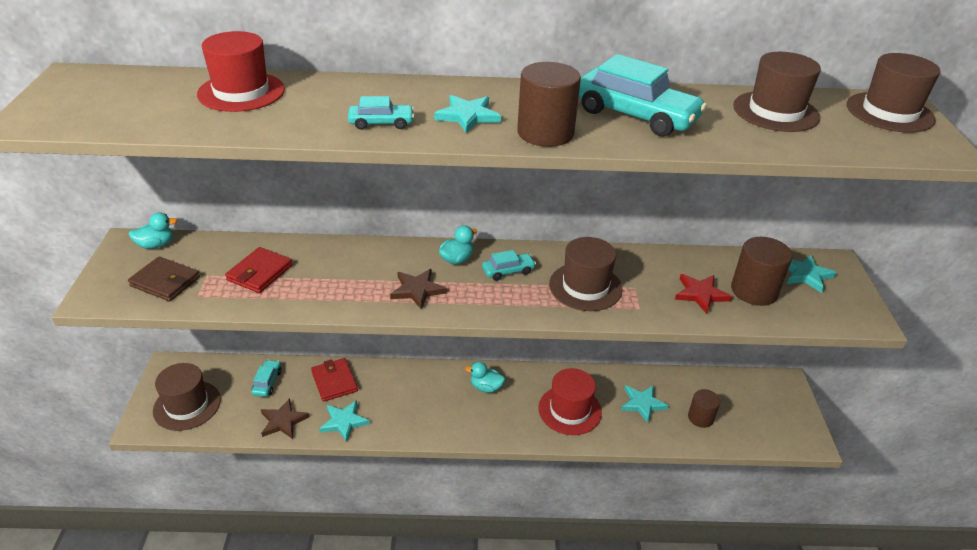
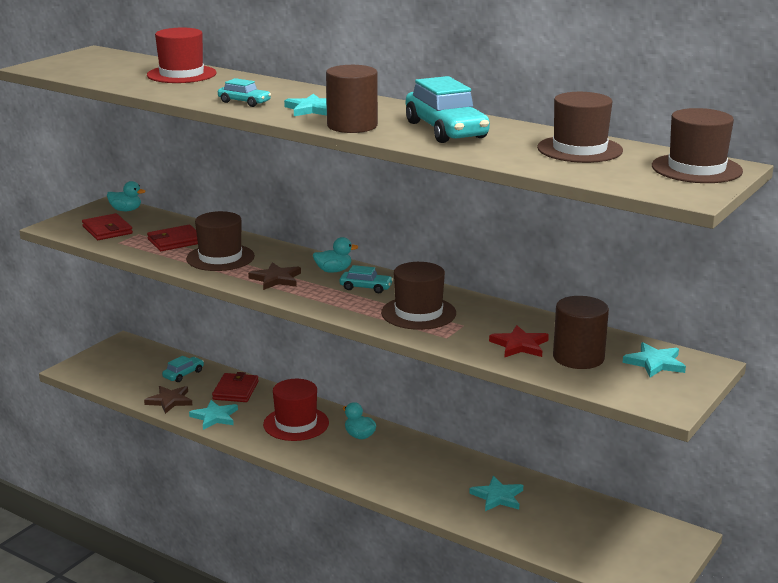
camera: 35 degrees right, 15 degrees down
(165, 282) = (107, 230): brown wallet -> red wallet
(187, 405) = (112, 369): brown hat -> brown hat (220, 257)
(569, 410) = (419, 476): red hat -> red hat (296, 424)
(700, 417) = (546, 527): brown cylinder -> none

